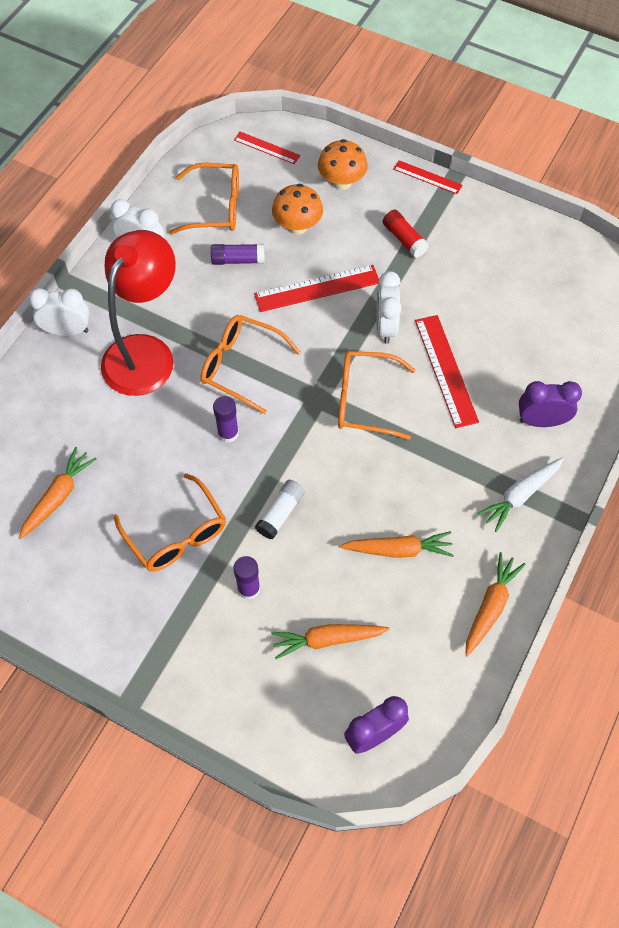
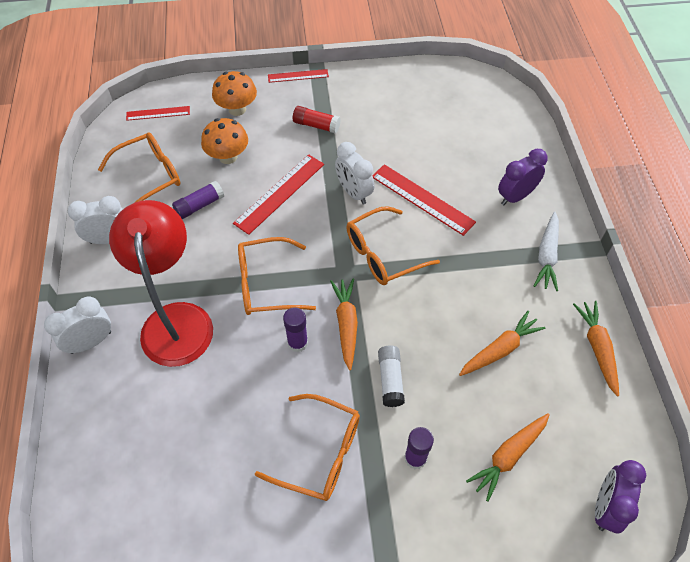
camera: 35 degrees left, 5 degrees down
(58, 497) = (190, 491): orange carrot -> orange carrot (346, 325)

